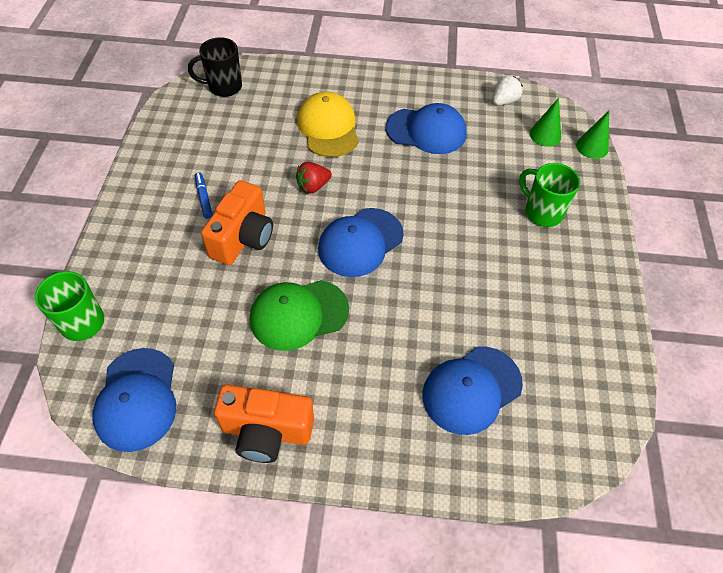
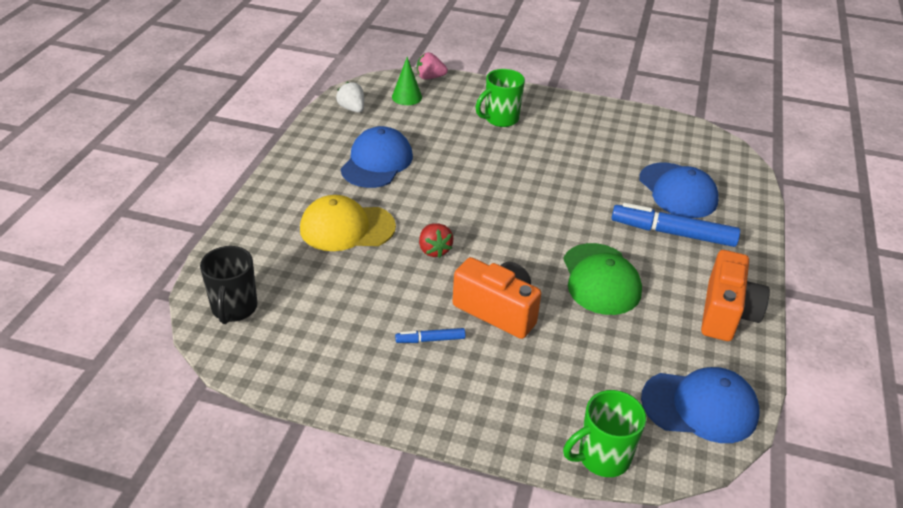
camera: 80 degrees left, 15 degrees down
(360, 242) = (517, 227): blue cap -> none
(389, 382) = (672, 233): none -> blue marker
(592, 147) = (430, 77): green cone -> pink strawberry

